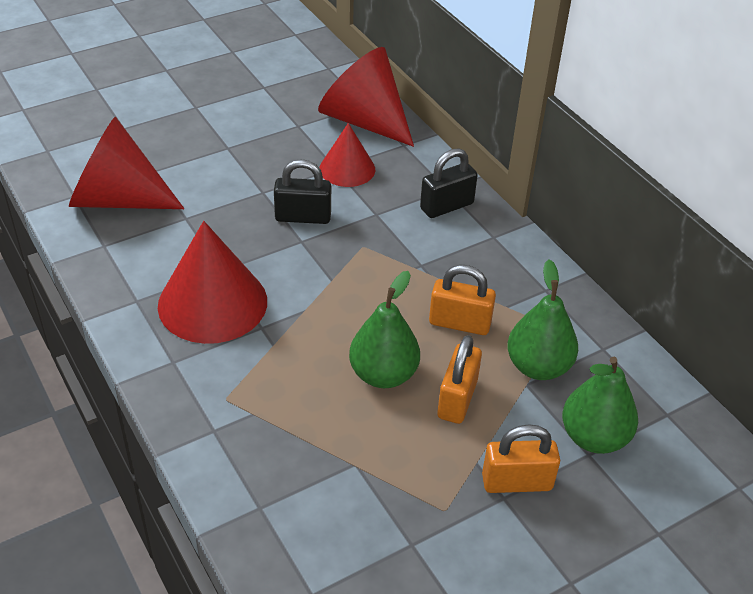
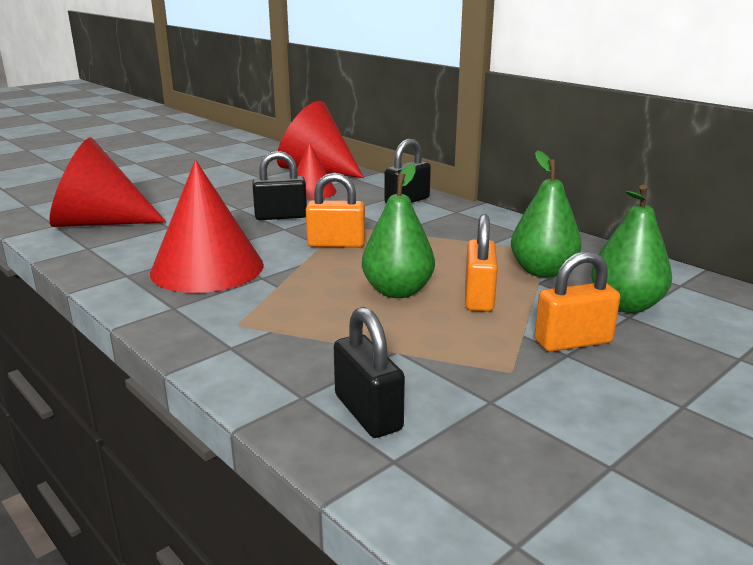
camera: 10 degrees left, 20 degrees down
(307, 538) = (368, 413): none -> black padlock
(459, 323) = (454, 256): orange padlock -> orange padlock (336, 244)

